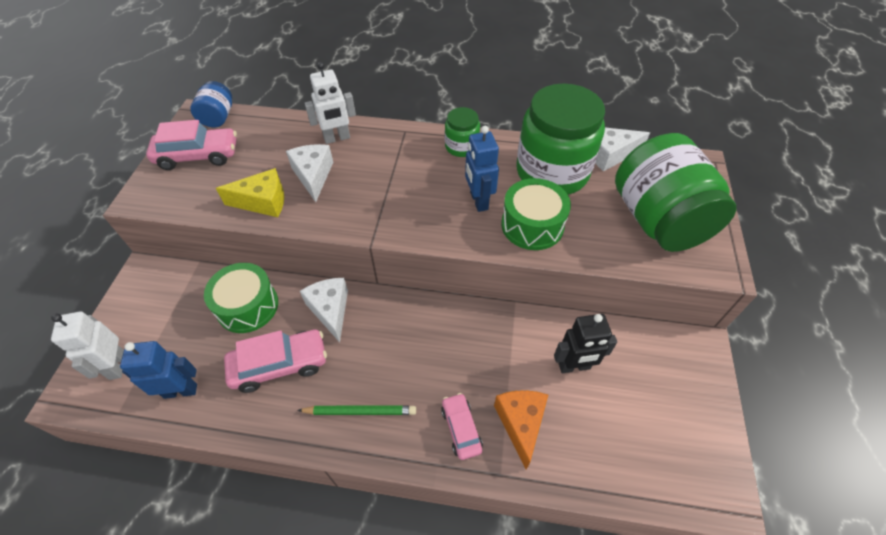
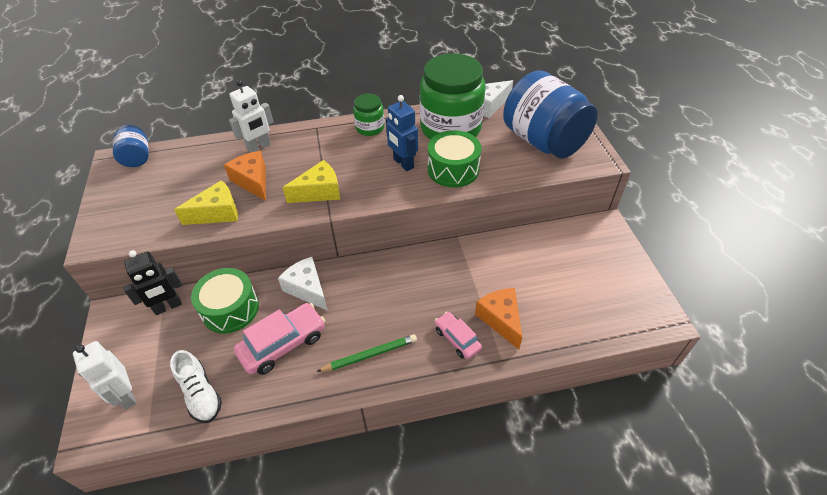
camera: 20 degrees left, 5 degrees down
(181, 390) = (200, 394): blue robot -> white shoe
(198, 156) = (134, 193): pink car -> none
(313, 176) = (253, 181): white cheese -> orange cheese
(374, 208) = (319, 192): none -> yellow cheese
(574, 366) = (522, 267): black robot -> black robot (168, 307)
(658, 220) = (543, 141): green jar -> blue jar

